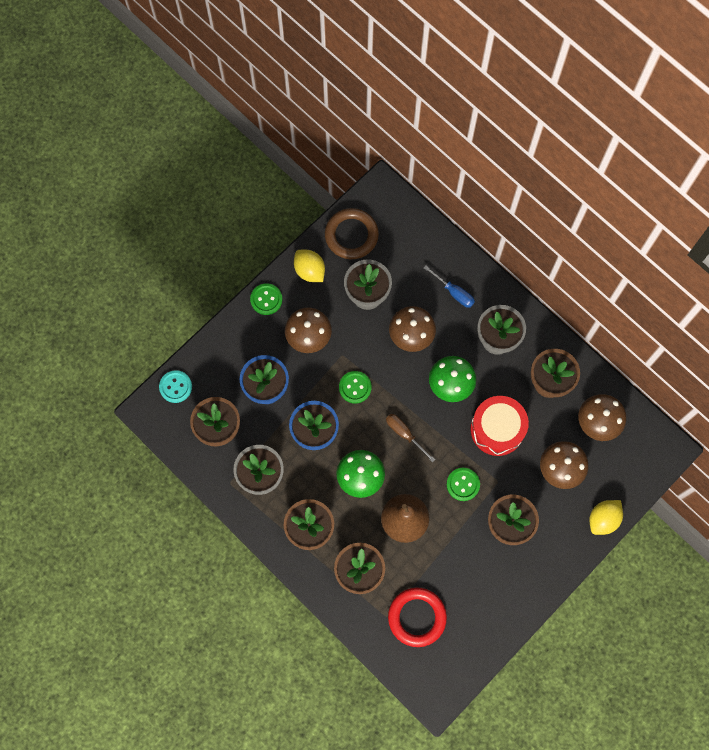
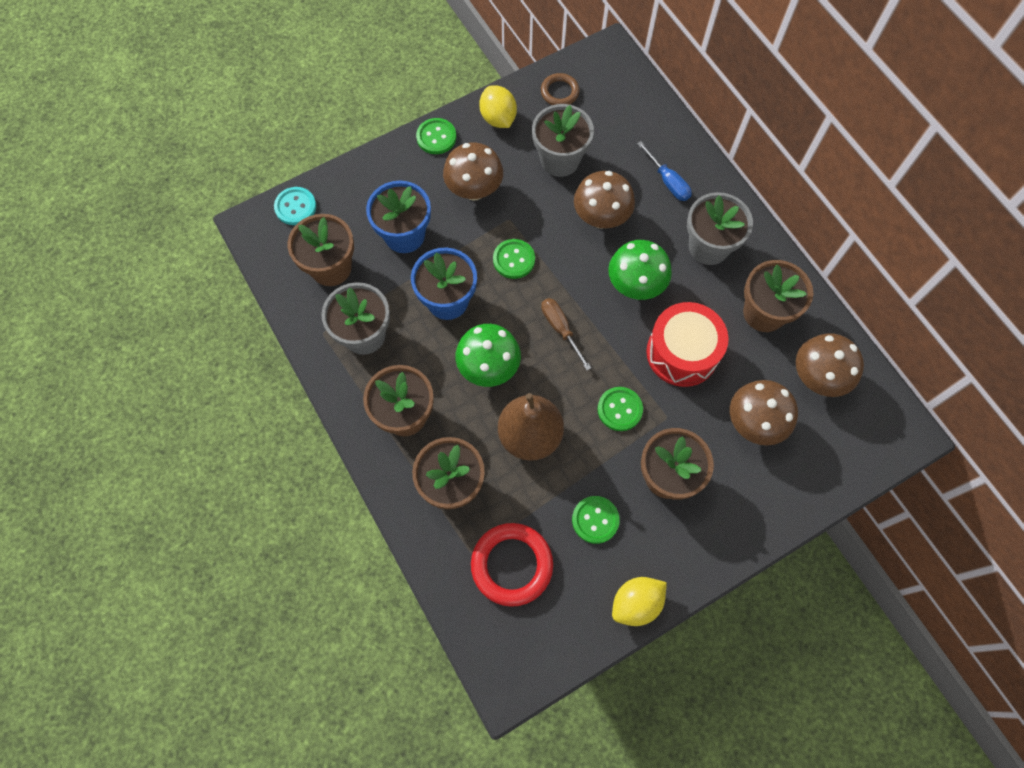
camera: 15 degrees right, 5 degrees down
(351, 235) = (559, 92): brown ring -> brown ring, size x0.58
(466, 570) = (595, 520): none -> green button
(603, 519) = (799, 502): yellow lemon -> yellow lemon (636, 603)

